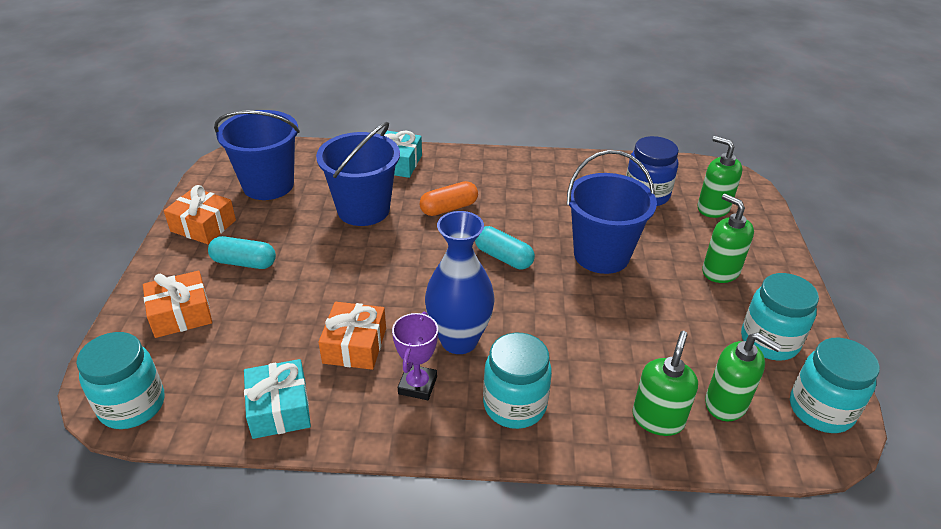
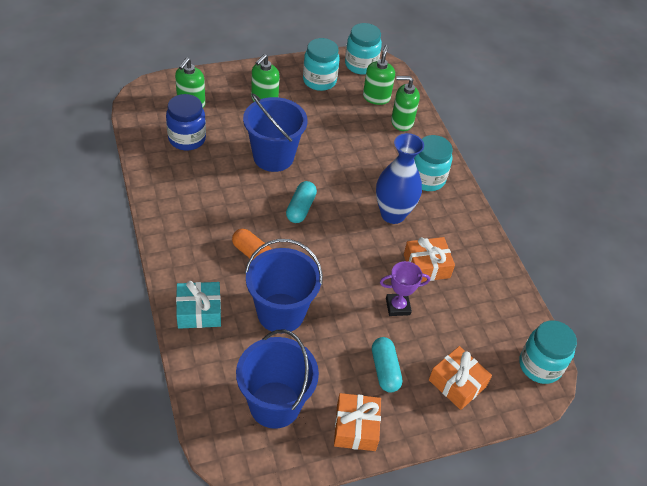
camera: 115 degrees left, 10 degrees up
(279, 408) = (494, 285): turquoise gift -> none
(417, 385) = (438, 225): purple trophy -> purple trophy (397, 306)

